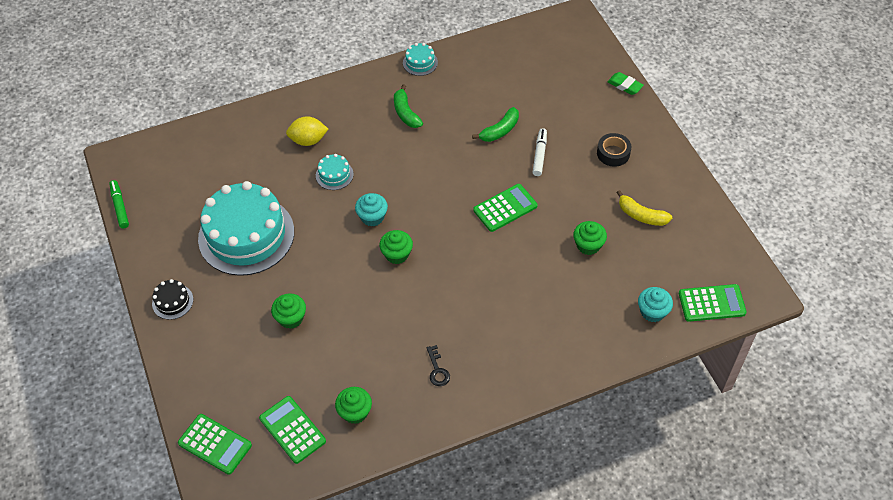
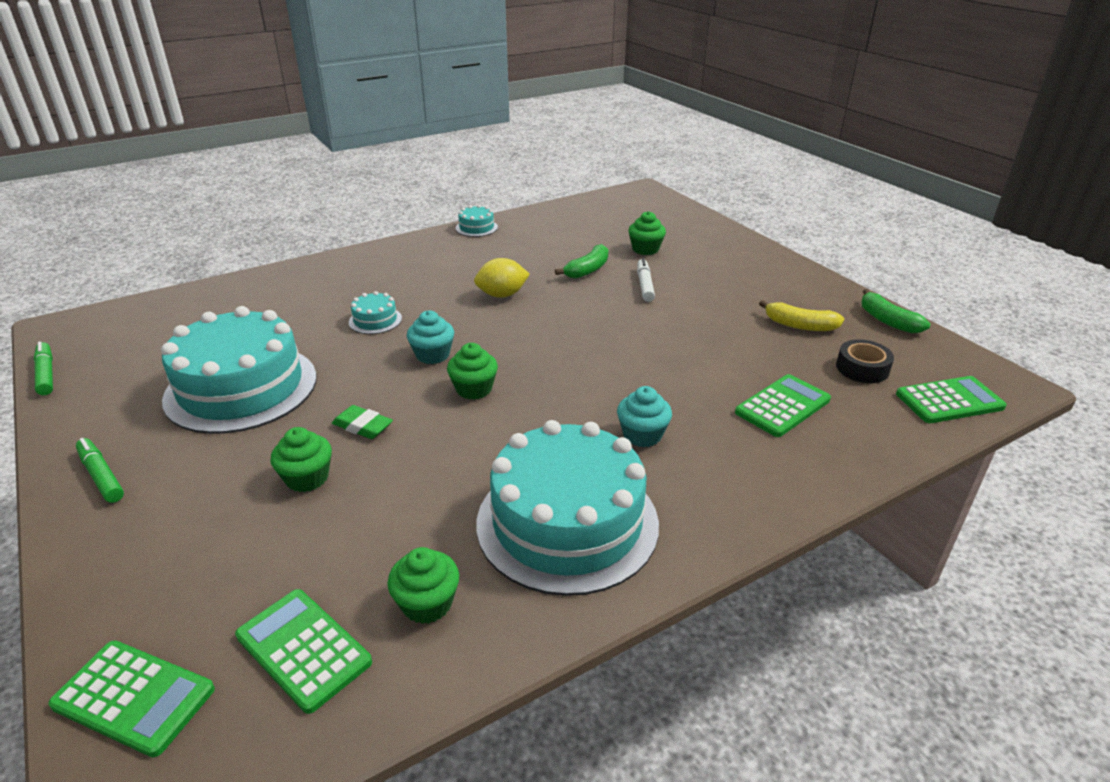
camera: 10 degrees left, 20 degrees down
(172, 301) = (101, 476): black cake -> green marker
(308, 140) = (338, 293): yellow lemon -> yellow lemon (502, 295)
(406, 113) = (465, 264): green banana -> green banana (887, 320)
(437, 370) = (567, 522): black key -> turquoise cake
(505, 208) = (617, 333): green calculator -> green calculator (782, 406)
(588, 245) = (744, 358): green cupcake -> green cupcake (645, 249)
(613, 153) = (735, 278): black tape -> black tape (862, 368)
(625, 85) = (721, 229): green eraser -> green eraser (362, 426)
(652, 312) = (873, 417): turquoise cupcake -> turquoise cupcake (642, 435)

